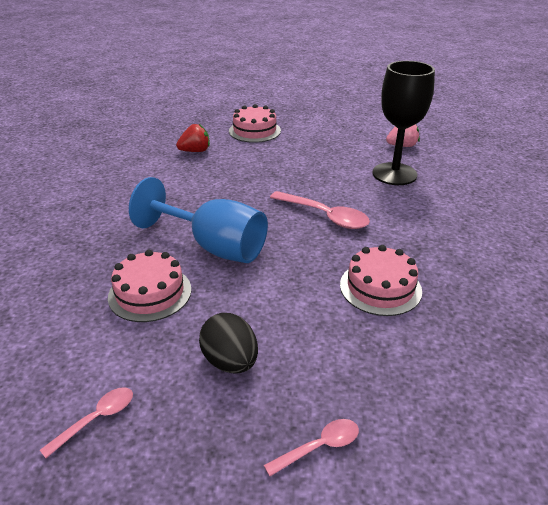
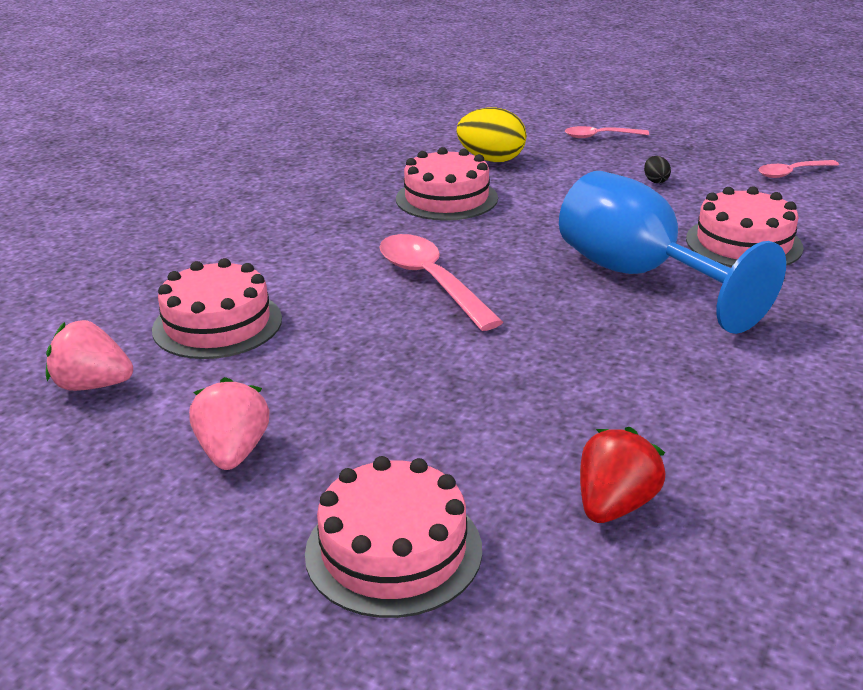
camera: 155 degrees left, 5 degrees down
(195, 151) = (614, 505): red strawberry -> red strawberry turned 120 degrees clockwise
(230, 361) = (655, 181): black egg -> black egg, size x0.45
(326, 140) = (233, 452): none -> pink strawberry
(393, 355) = (491, 160): none -> yellow egg
(394, 174) = (217, 324): black goblet -> pink cake

